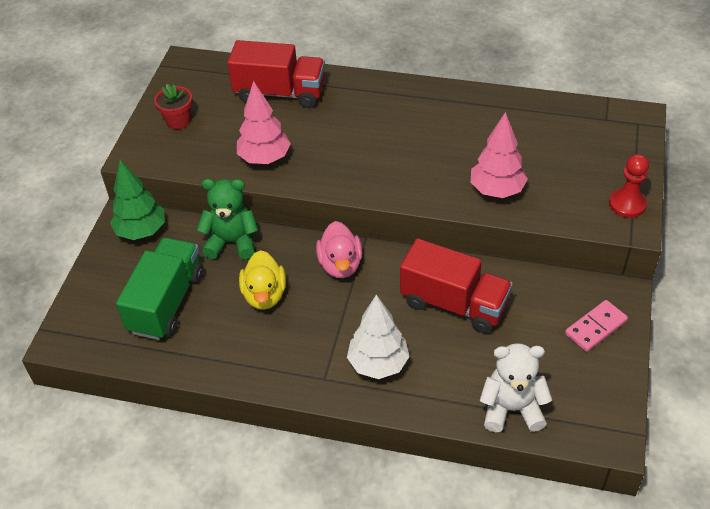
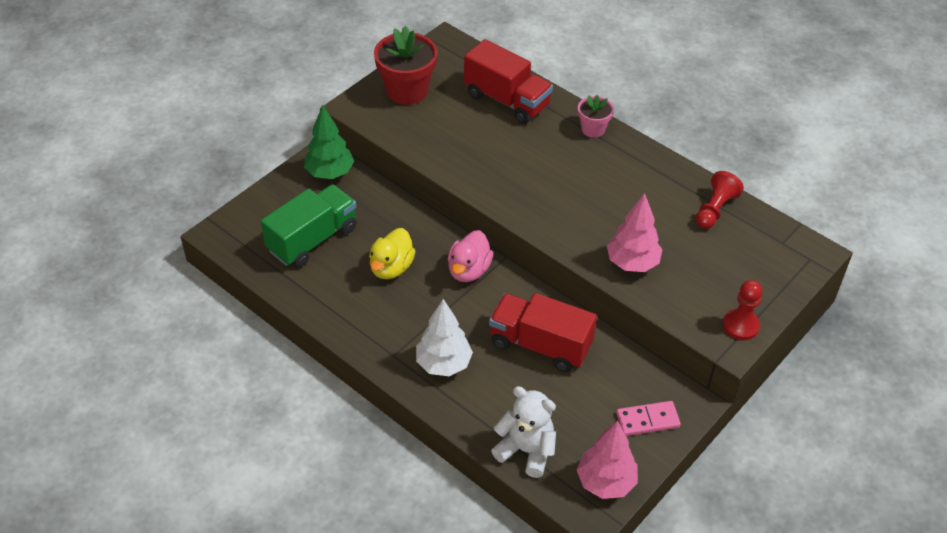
camera: 25 degrees right, 0 degrees up
(178, 121) = (407, 91): red flower pot -> red flower pot, size x1.79
(232, 242) = (394, 213): green teddy bear -> none
(264, 158) = (455, 152): pink tree -> pink tree (605, 482)
(376, 88) = (593, 129): none -> pink flower pot
(454, 304) = (540, 345): red truck -> red truck turned 150 degrees clockwise
(531, 114) = (715, 209): none -> red pawn

